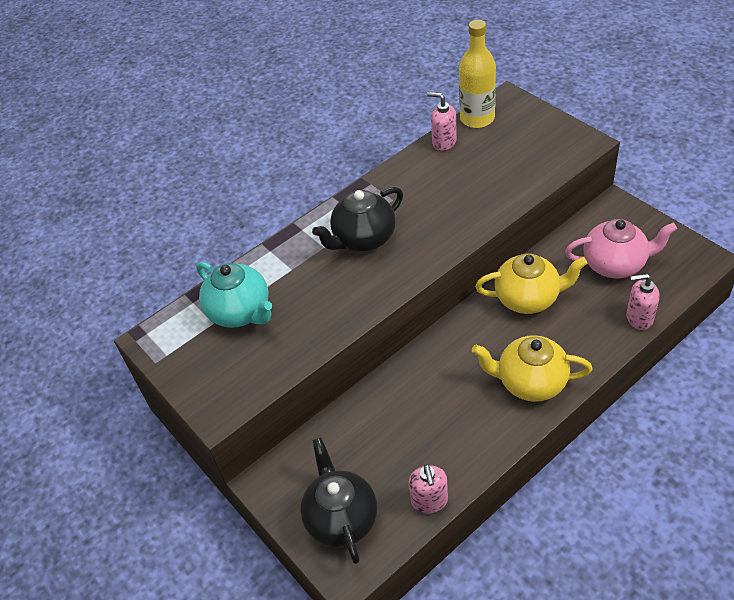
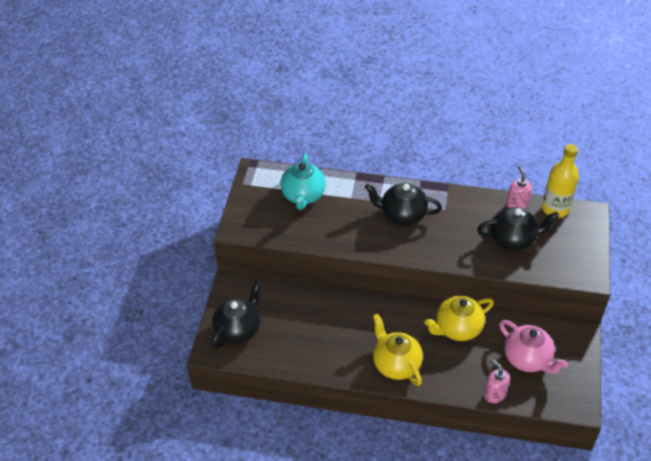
camera: 45 degrees right, 0 degrees up
(429, 501) = (279, 361): pink soap dispenser -> none
(486, 170) = (513, 239): none -> black teapot
(528, 298) = (457, 328): yellow teapot -> yellow teapot turned 105 degrees clockwise

